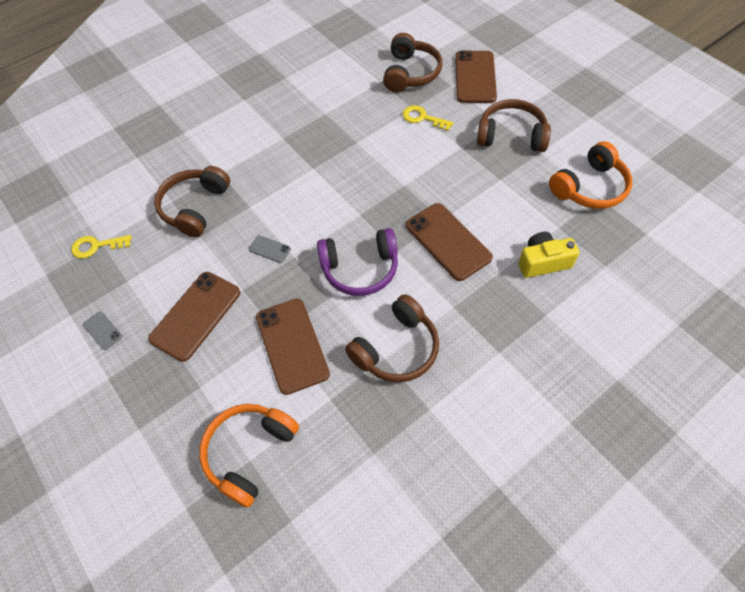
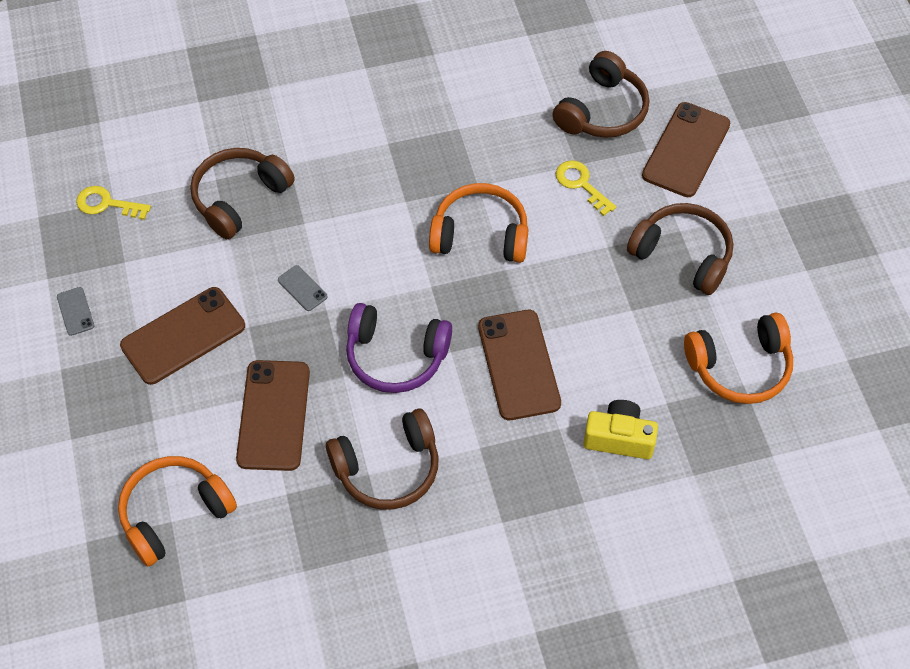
camera: 20 degrees right, 0 degrees up
(375, 170) = (480, 234): none -> orange headphones

